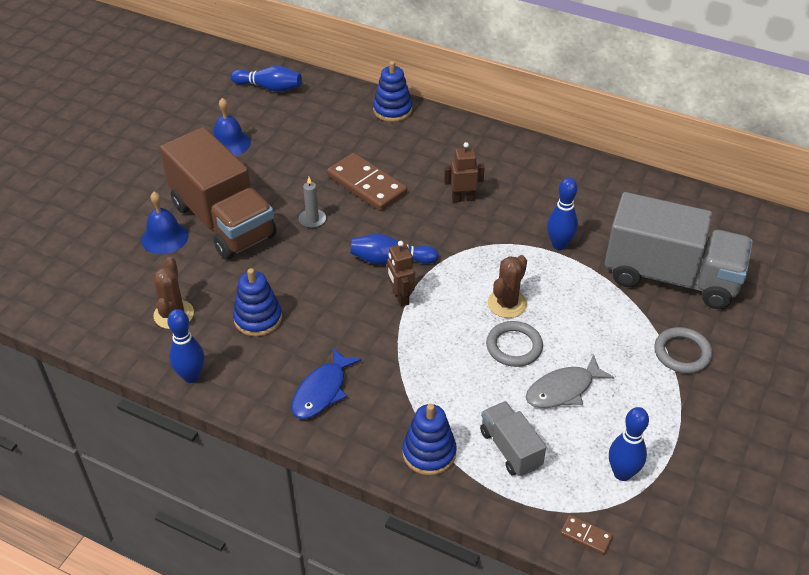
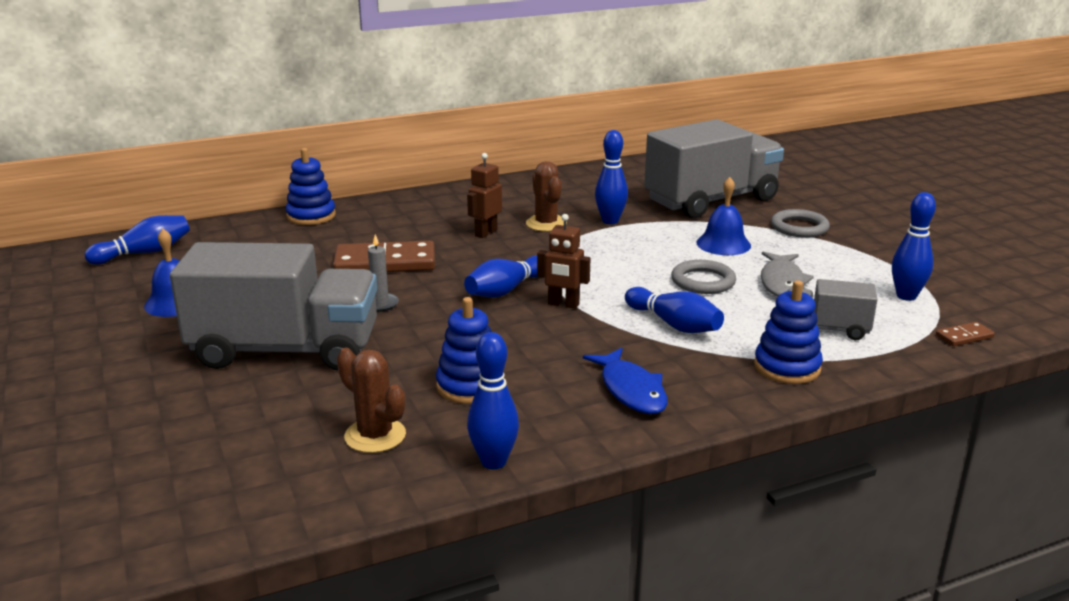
camera: 50 degrees left, 20 degrees down
(164, 237) = (239, 394): blue bell -> blue bell (723, 244)
(223, 221) = (285, 350): brown truck -> grey truck
(430, 366) = (674, 324): none -> blue bowling pin
(507, 303) = (646, 265): brown cactus -> brown cactus (546, 224)

